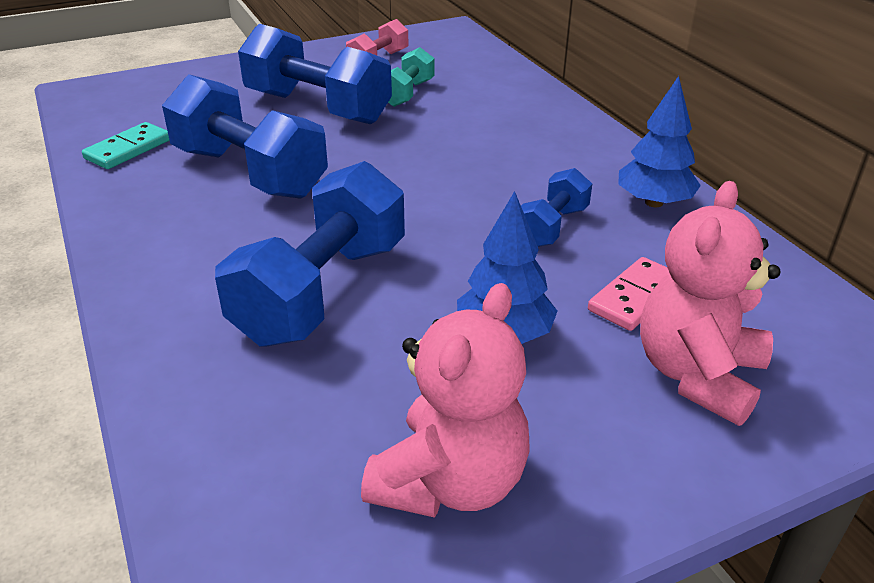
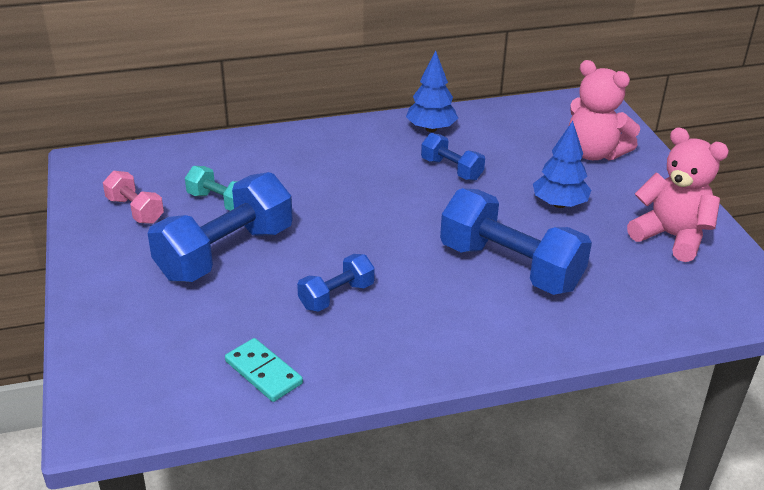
camera: 80 degrees left, 0 degrees up
(249, 172) = (336, 296): blue dumbbell -> blue dumbbell, size x0.52
(636, 297) = (529, 156): pink domino -> none

